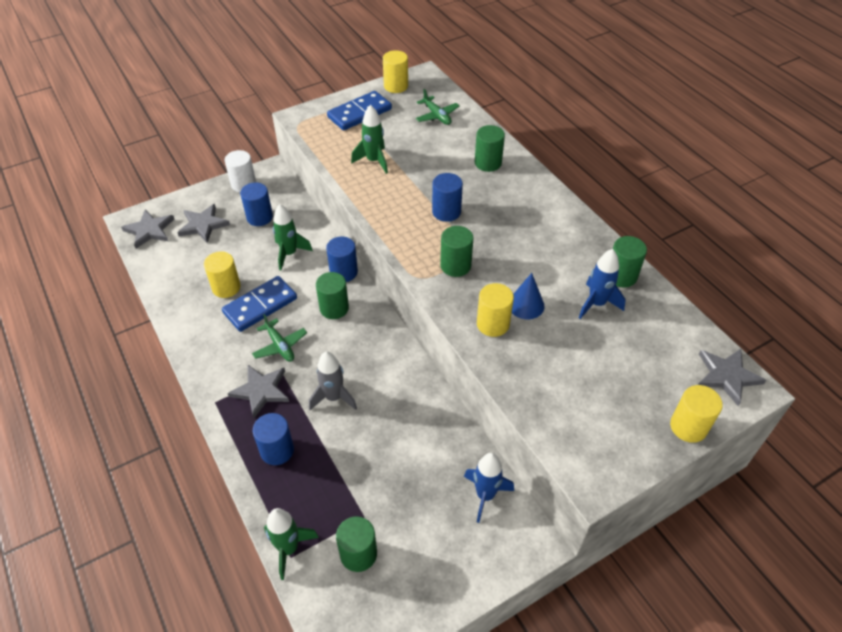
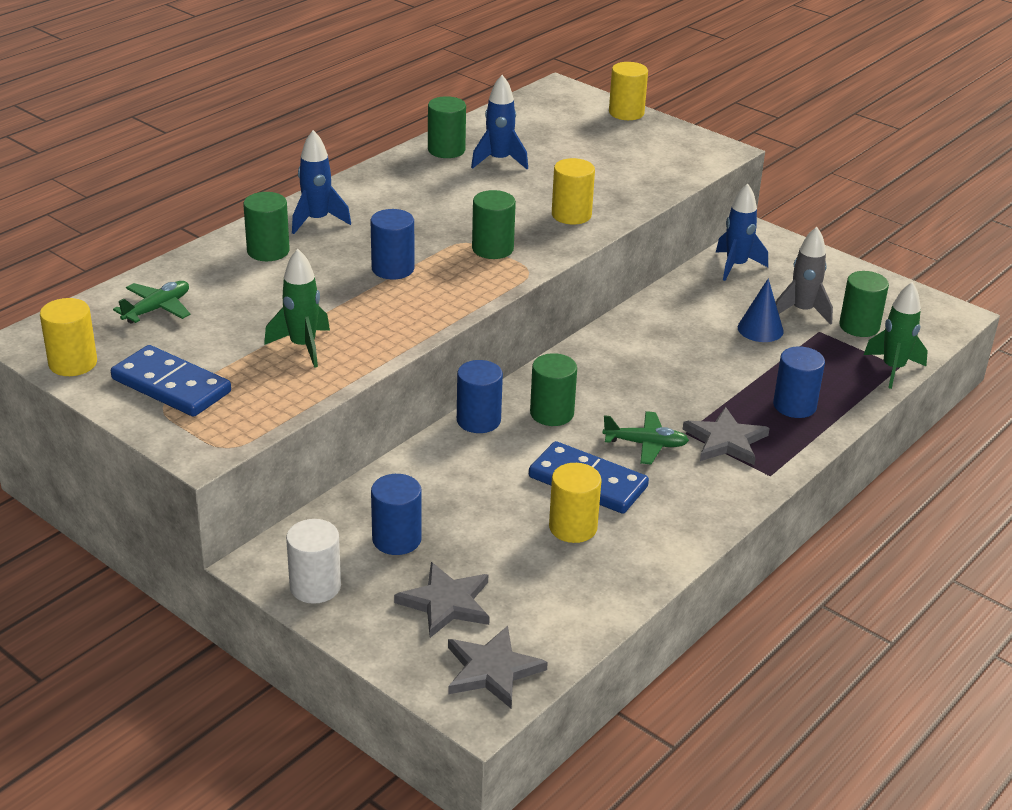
camera: 110 degrees left, 15 degrees down
(280, 346) = (645, 444): green plane -> green plane turned 60 degrees clockwise
(289, 254) = (467, 482): green rocket -> none
(333, 397) = (693, 382): grey rocket -> grey rocket (802, 311)
(521, 189) = (317, 221): none -> blue rocket
(526, 305) = (528, 199): blue cone -> blue cone (760, 329)
(727, 376) = (552, 97): grey star -> none

